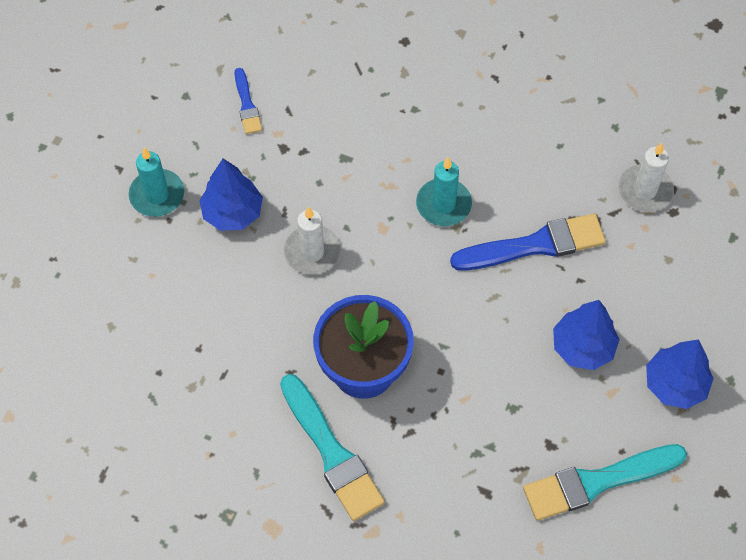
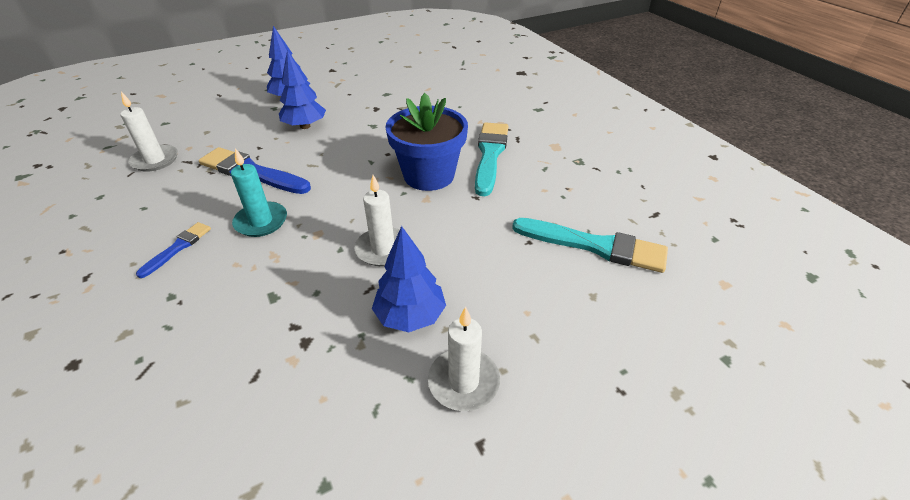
camera: 140 degrees left, 20 degrees down
(157, 195) = (463, 382): turquoise candle -> white candle
(247, 105) = (280, 415): blue brush -> blue brush (178, 248)
(597, 482) = (374, 91): turquoise brush -> turquoise brush (595, 246)

